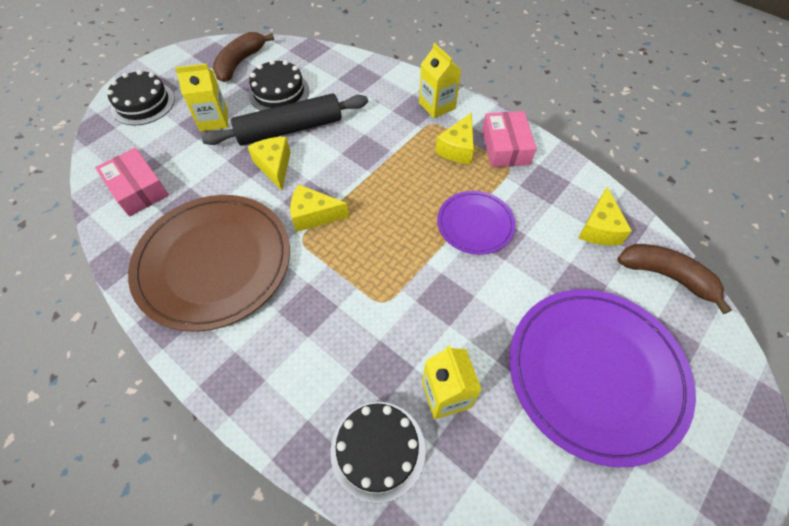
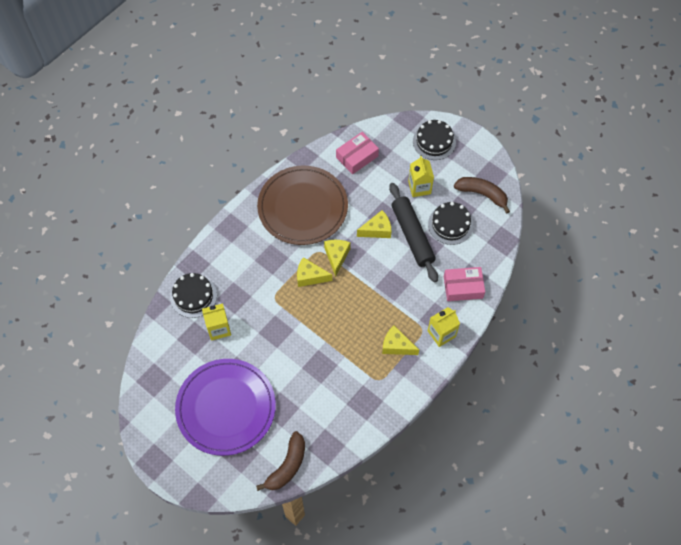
camera: 90 degrees right, 5 degrees up
(475, 224) = (329, 352): purple plate -> none
(505, 147) = (399, 379): pink box -> pink box (463, 287)
(599, 228) = (325, 431): yellow cheese -> yellow cheese (310, 276)

